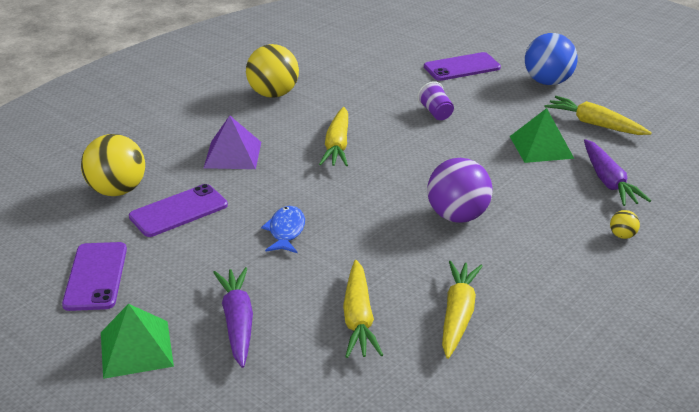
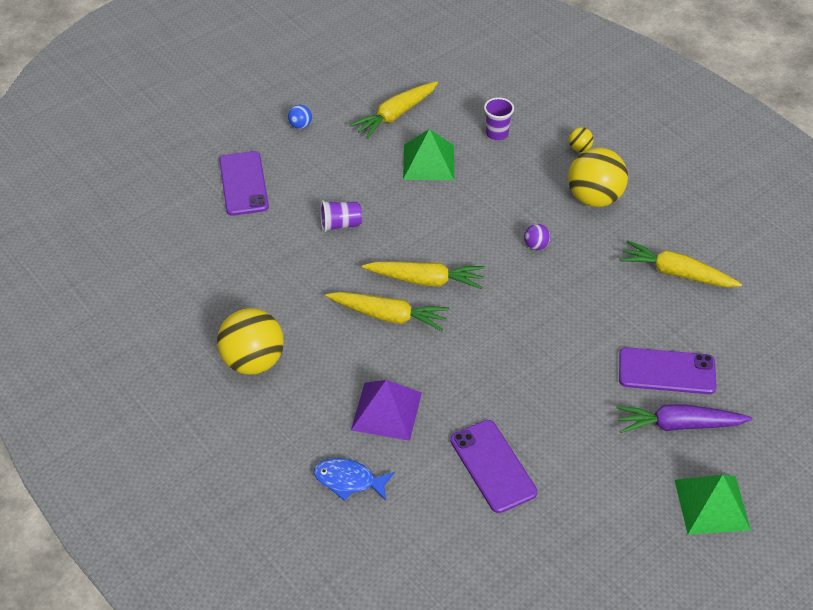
camera: 80 degrees left, 15 degrees up
(96, 276) = (601, 541): purple phone -> purple phone (666, 371)
(117, 191) = (442, 525): yellow ball -> yellow ball (594, 198)
(286, 231) = (542, 376): blue fish -> blue fish (349, 480)
(358, 319) = (678, 338): yellow carrot -> yellow carrot (426, 280)
(457, 216) = (536, 245): purple ball -> purple ball, size x0.43
(547, 82) = (300, 125): blue ball -> blue ball, size x0.43
(608, 181) = (497, 133): purple carrot -> purple cup

